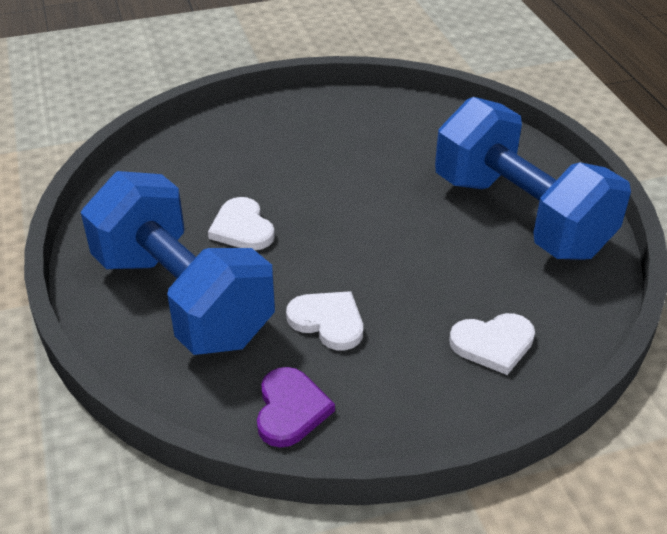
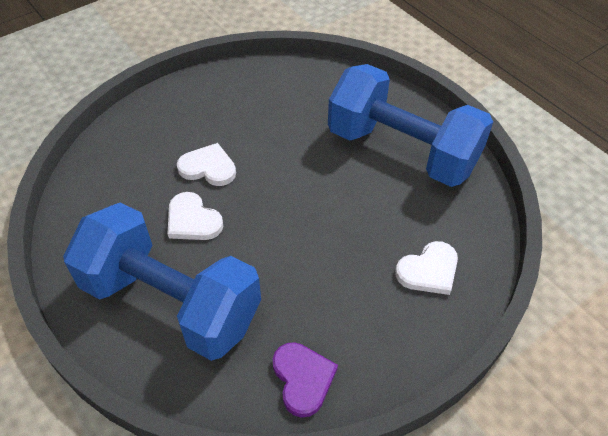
camera: 20 degrees left, 10 degrees up
(328, 321) = (298, 288): white heart -> white heart (208, 167)

